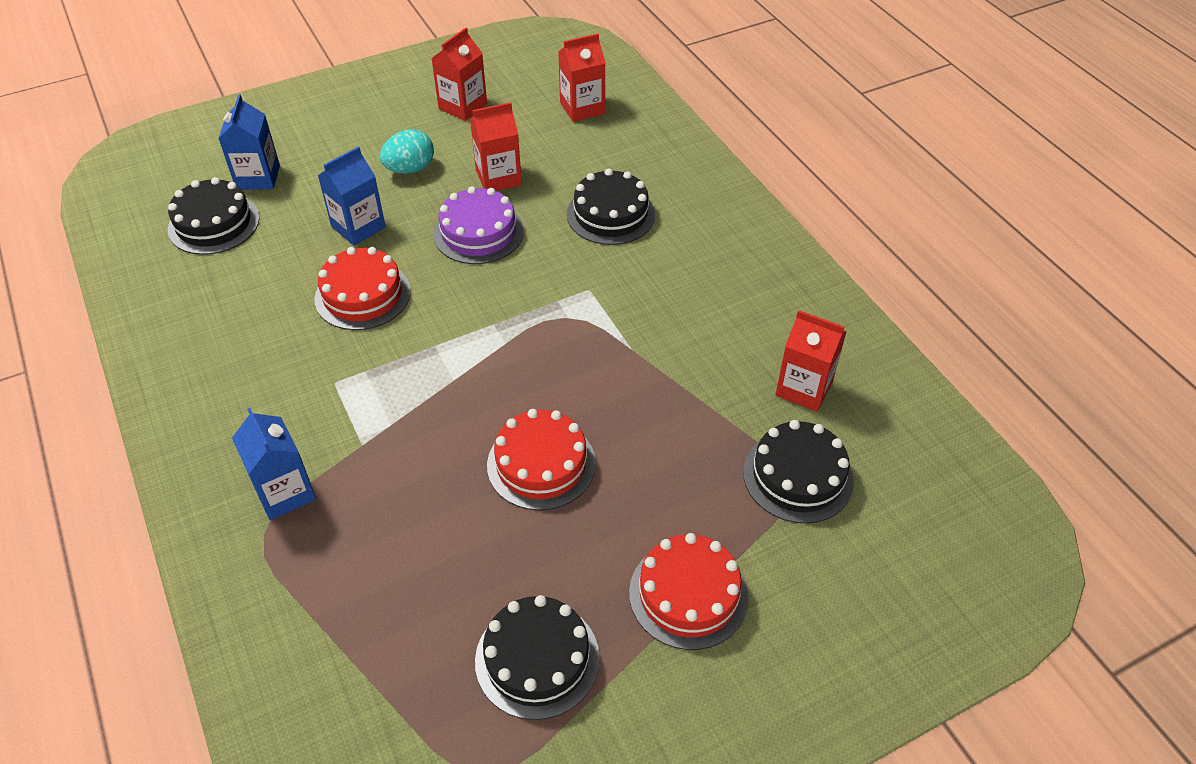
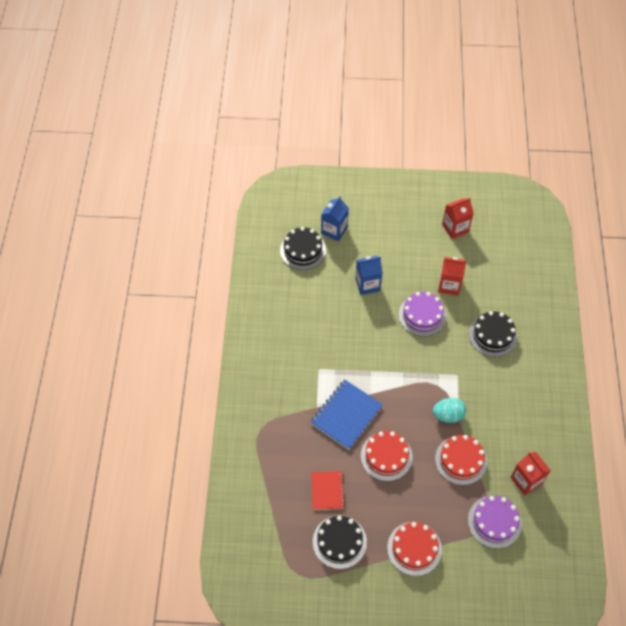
camera: 30 degrees right, 10 degrees up
(285, 492) = (276, 414): blue carton -> none
(362, 295) = (352, 326): red cake -> red cake (461, 460)
(410, 169) = (408, 259): turquoise egg -> turquoise egg (448, 415)
(427, 432) = (346, 415): none -> blue notebook
(461, 577) = (327, 491): none -> red notebook
(582, 108) = (517, 258): red carton -> none
(798, 476) = (494, 521): black cake -> purple cake

